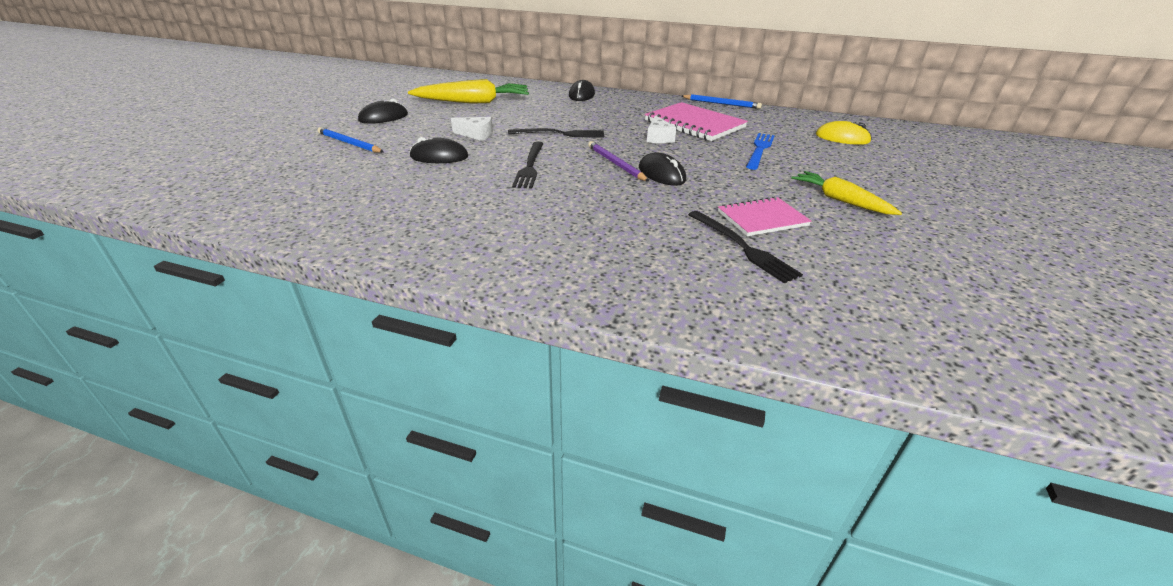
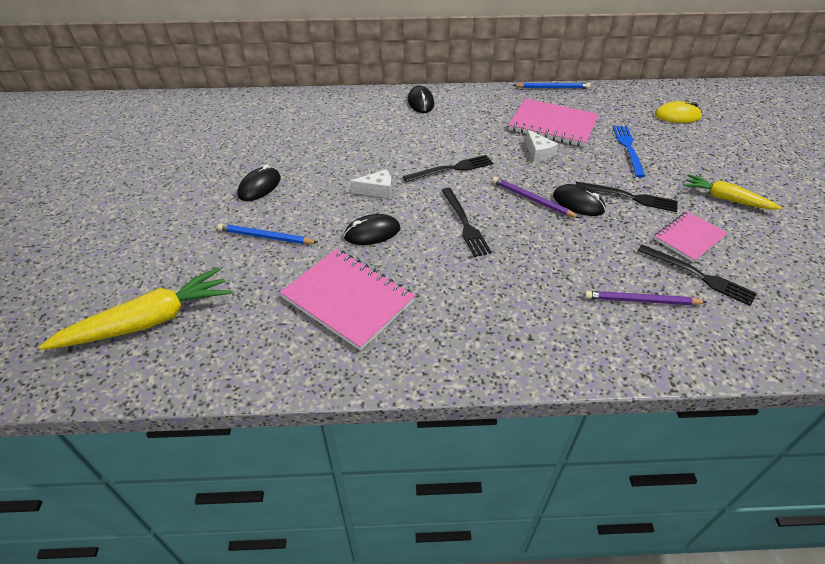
camera: 20 degrees left, 10 degrees up
(364, 189) = (348, 299): none -> pink notebook
(473, 102) = (327, 139): yellow carrot -> yellow carrot (148, 321)
(651, 251) = (641, 301): none -> purple pencil
(723, 180) = (629, 197): none -> black fork

